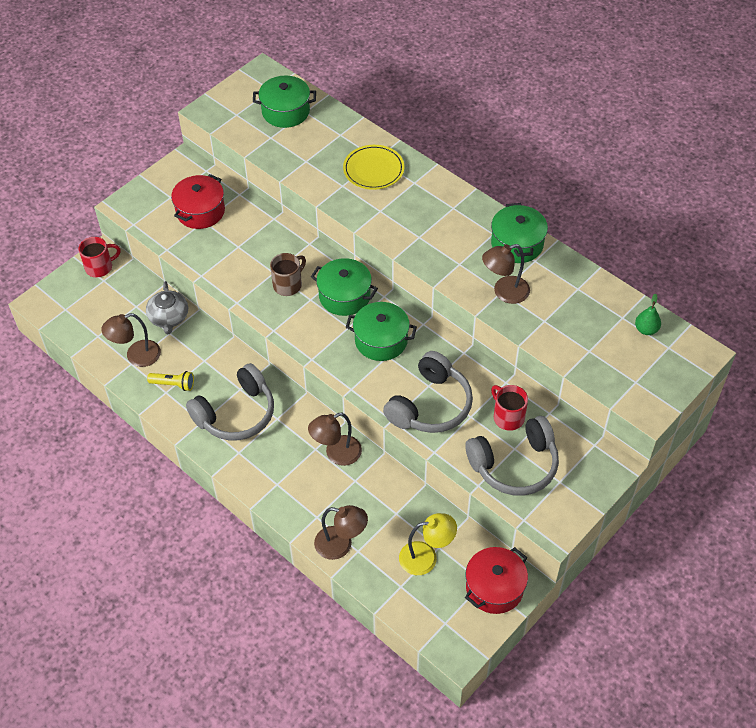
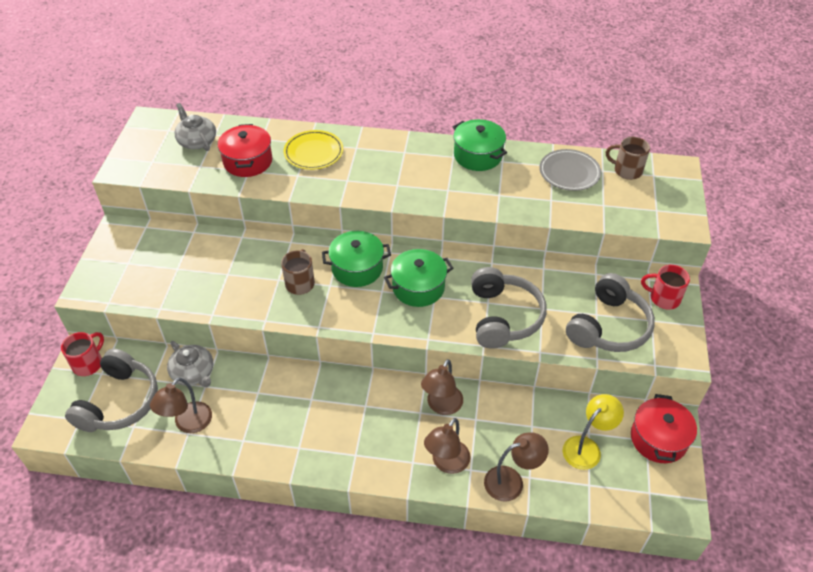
camera: 35 degrees left, 5 degrees down
(173, 384) = (245, 429): yellow flashlight -> none
(200, 211) = (167, 262): red pot -> red pot (248, 161)
(236, 414) = (325, 422): grey headphones -> grey headphones (119, 402)
(286, 111) = (197, 141): green pot -> grey teapot
(504, 292) = (502, 194): brown lamp -> brown lamp (446, 463)
(508, 417) = (569, 293): red mug -> red mug (663, 298)
(588, 303) = (569, 172): none -> grey plate
(646, 329) = (626, 171): green pear -> brown mug

